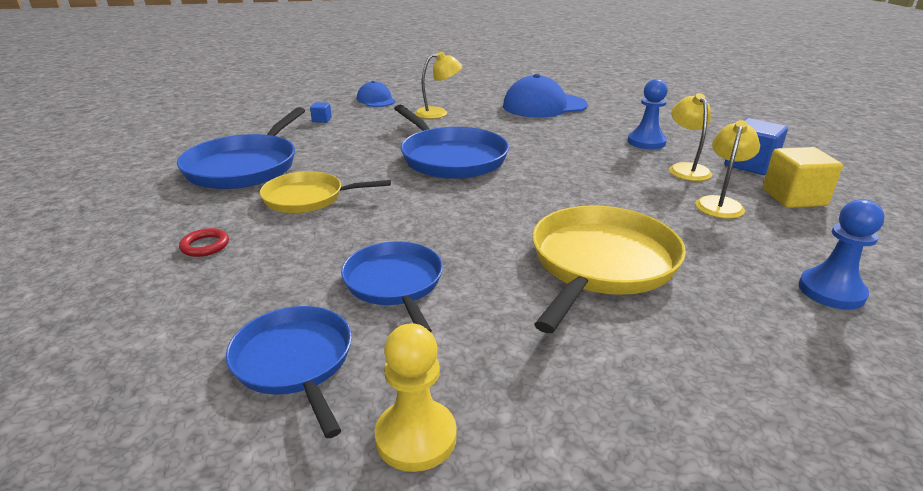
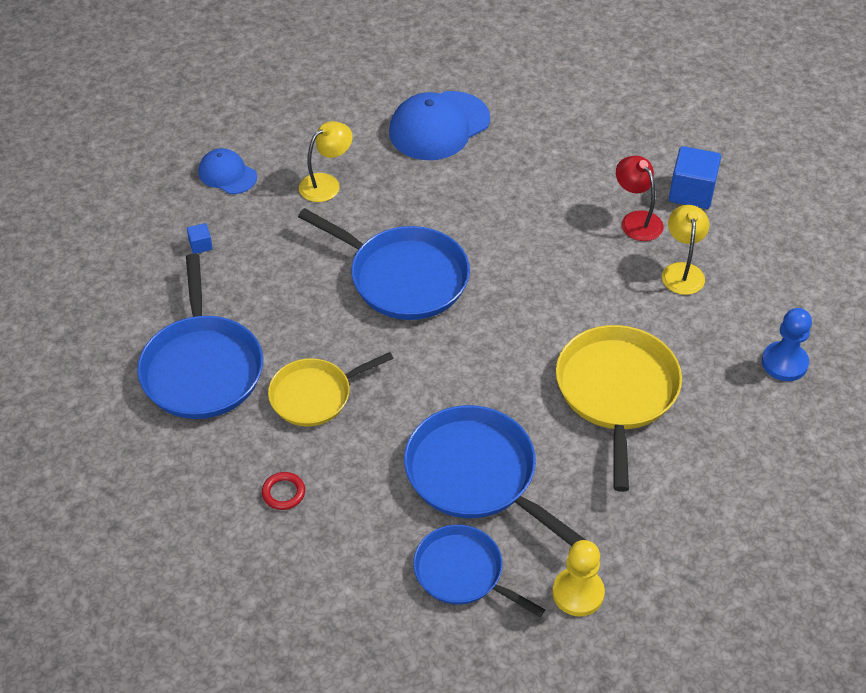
camera: 25 degrees left, 20 degrees up
(395, 283) = (476, 474): blue pan -> blue pan, size x1.55
(646, 142) = (582, 178): blue pawn -> none
(686, 169) = (636, 220): yellow lamp -> red lamp
(793, 197) = (739, 239): yellow cube -> none

